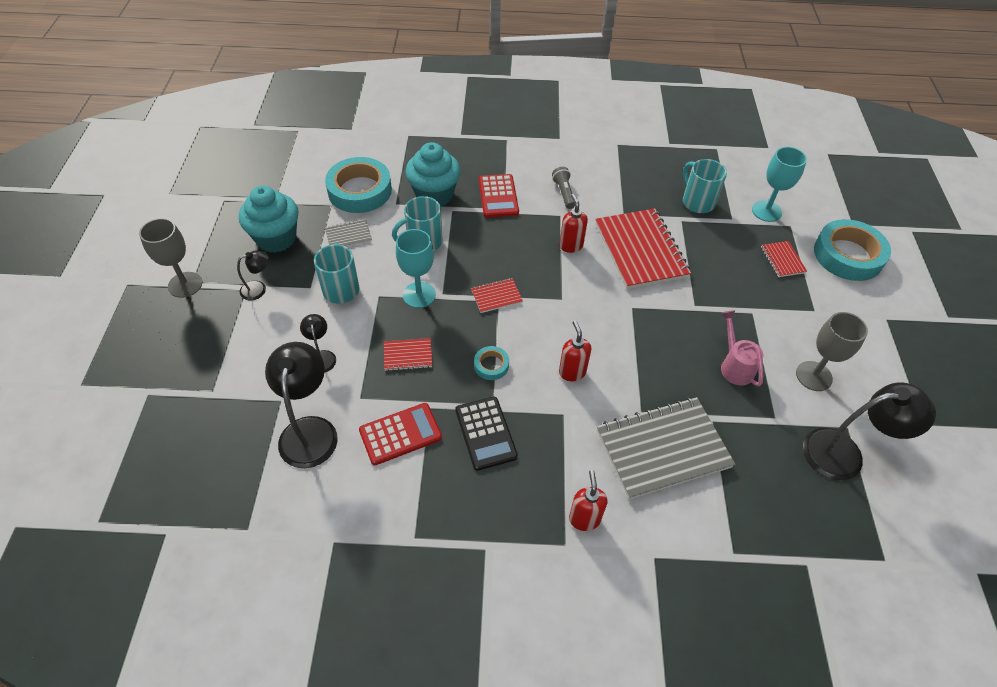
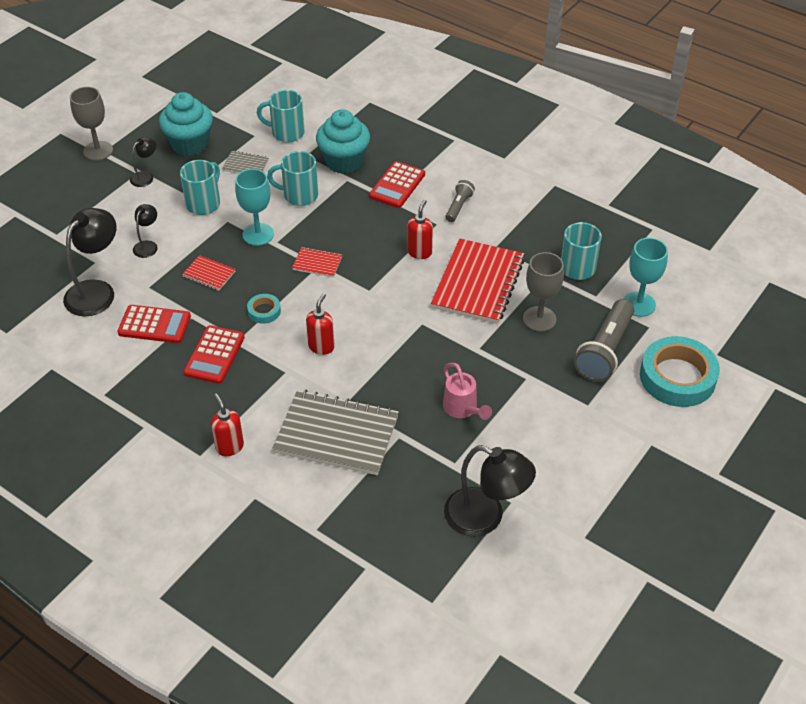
camera: 35 degrees right, 5 degrees down
(258, 289) = (145, 176): black lamp -> black lamp turned 60 degrees counterclockwise
(360, 190) = (286, 133): turquoise tape -> turquoise mug
(485, 433) = (214, 355): black calculator -> red calculator
(584, 519) = (229, 447): red soap dispenser -> red soap dispenser turned 60 degrees counterclockwise
(735, 366) = (462, 409): pink watering can -> pink watering can turned 135 degrees clockwise
(782, 260) = (605, 351): red notebook -> grey flashlight
(813, 376) = (525, 451): grey goblet -> grey goblet (539, 319)

